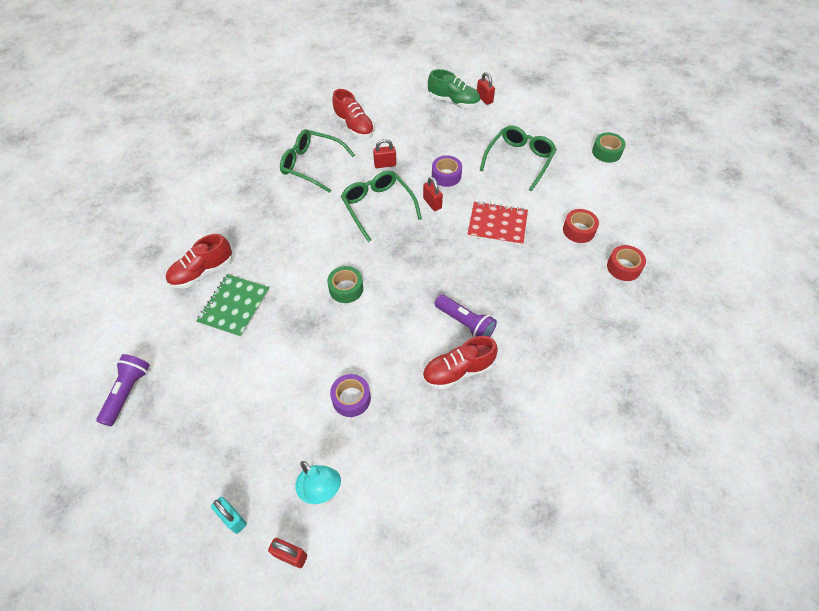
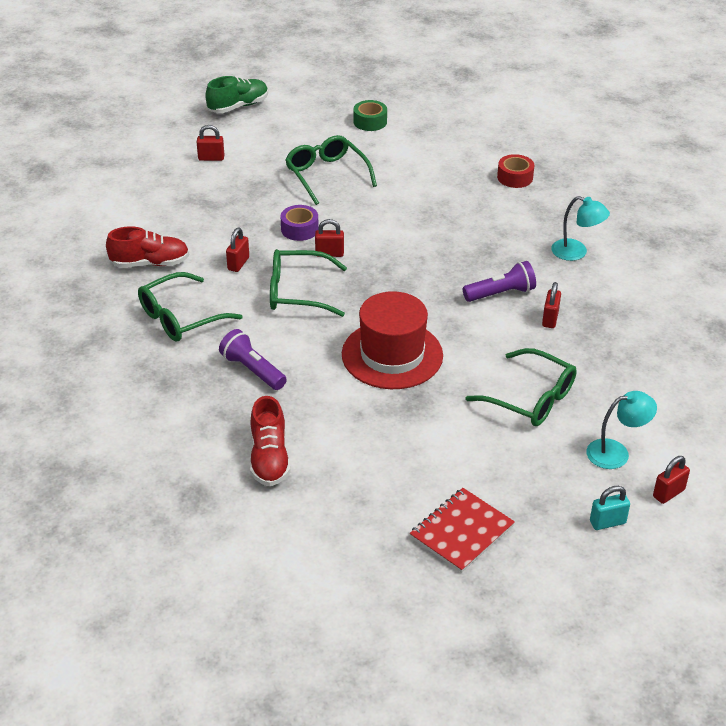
camera: 60 degrees left, 15 degrees down
(127, 392) = (397, 567): purple flashlight -> purple flashlight (252, 370)
(234, 306) = (345, 446): green notebook -> none
(346, 288) = (392, 355): green tape -> red hat
(351, 399) = (530, 398): purple tape -> green glasses
(453, 101) = (191, 179): green shoe -> green shoe (238, 106)
(458, 371) = (550, 319): red shoe -> red padlock
(497, 225) = (399, 225): red notebook -> red notebook (461, 532)
(560, 353) = (576, 252): none -> turquoise lamp
(578, 230) = (451, 181): red tape -> none

